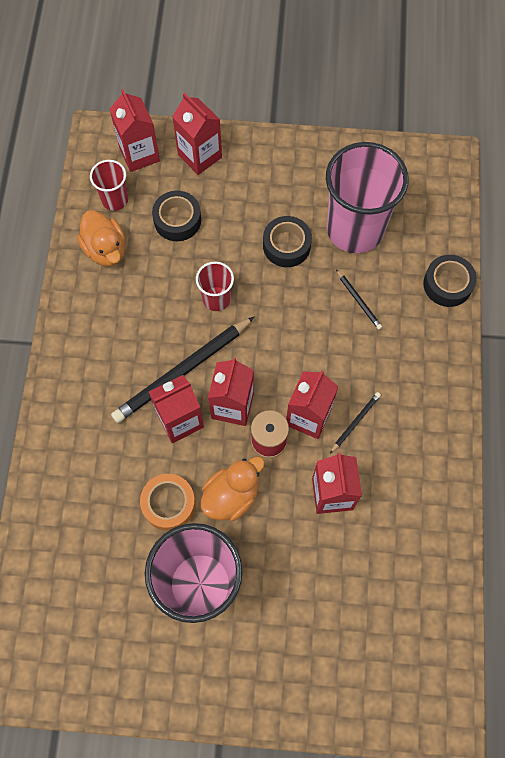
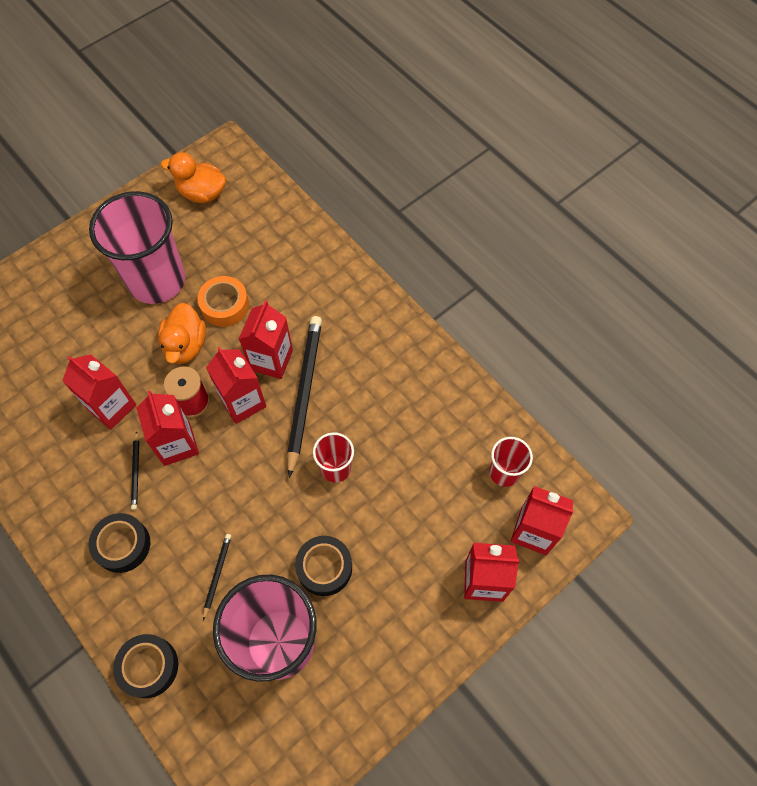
camera: 135 degrees right, 5 degrees down
(106, 249) = (462, 427): orange duck -> orange duck (202, 193)
(177, 220) = (436, 503): black tape -> black tape (122, 545)
(358, 301) = (217, 575): black pencil -> black pencil turned 90 degrees clockwise

